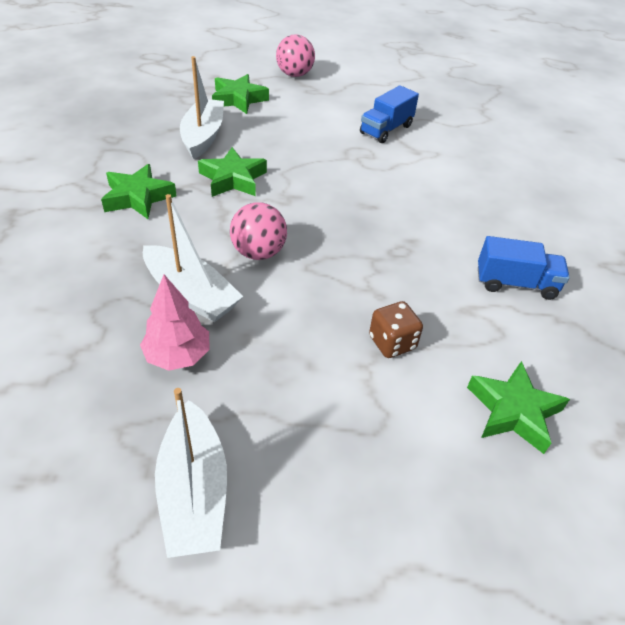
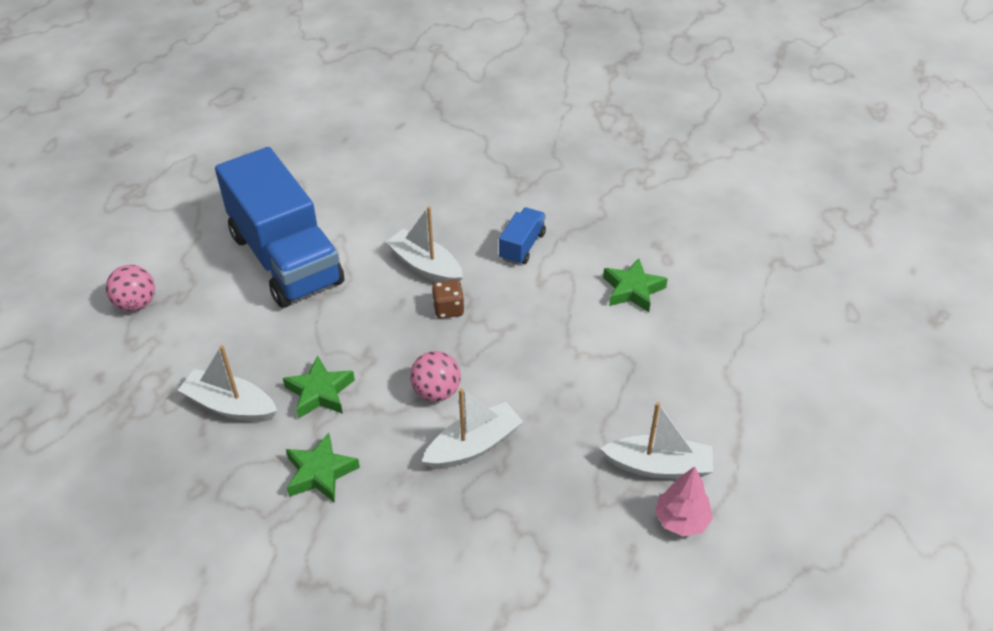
camera: 70 degrees left, 0 degrees up
(178, 356) = (539, 462): pink tree -> pink tree (681, 520)
(238, 99) = (166, 363): green star -> none
(386, 129) = (286, 259): blue truck -> blue truck, size x2.40
(392, 343) = (560, 333): brown dice -> brown dice (448, 309)
(431, 213) = (425, 266): none -> white boat

